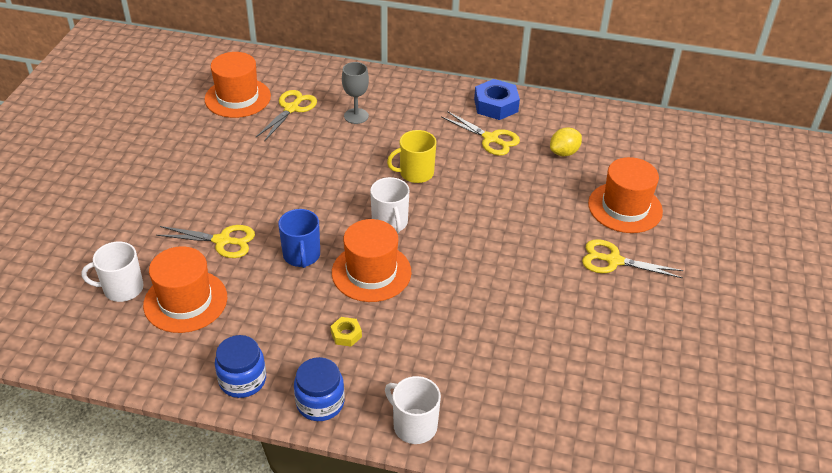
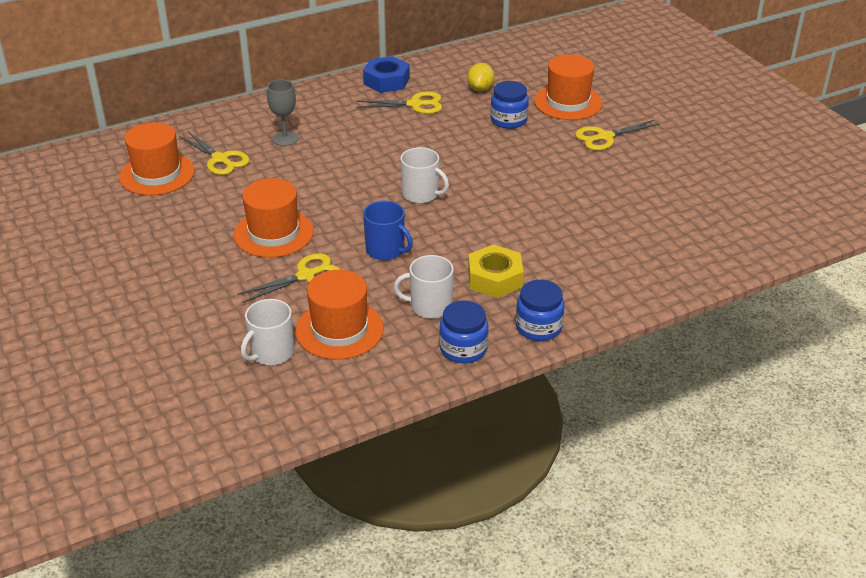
camera: 40 degrees left, 5 degrees down
(291, 108) = (220, 159): yellow scissors -> yellow scissors turned 150 degrees clockwise
(346, 334) = (495, 278): yellow nut -> yellow nut, size x1.94
(371, 272) = (454, 231): orange hat -> orange hat (273, 233)
(414, 425) = (618, 300): white mug -> white mug (429, 306)
(415, 173) = (392, 153): yellow mug -> none
(549, 196) = (508, 120): none -> blue jar

